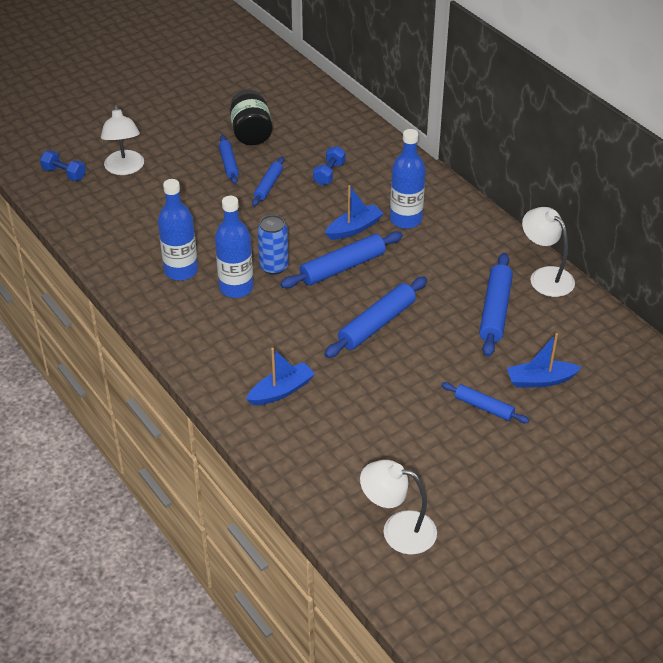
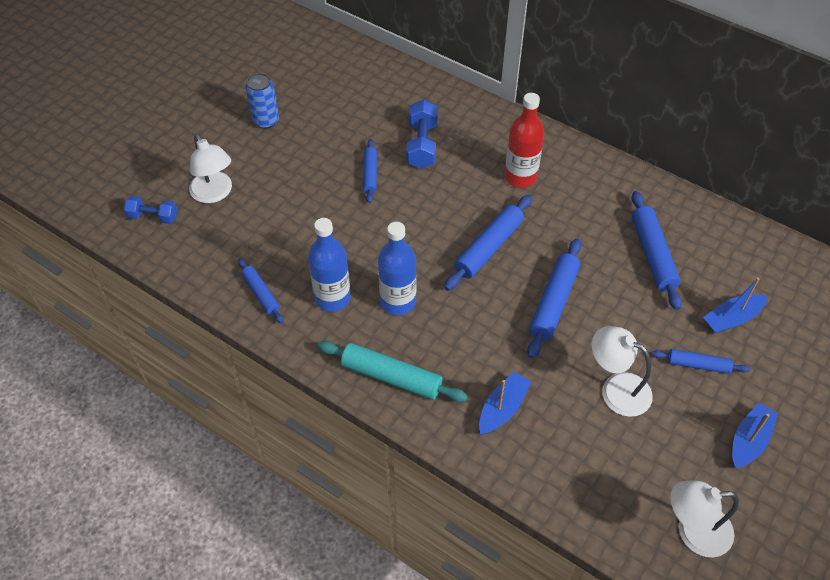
camera: 20 degrees left, 10 degrees up
(198, 341) = (391, 377): none -> turquoise rolling pin
(229, 164) = (318, 160): blue rolling pin -> blue rolling pin (261, 294)
(251, 133) = (322, 119): black jar -> none
(274, 266) = (422, 266): blue can -> blue can (266, 121)
(329, 173) = (422, 145): blue dumbbell -> blue dumbbell, size x1.51
(354, 228) = (477, 200): blue boat -> blue boat (749, 440)
(406, 219) = (520, 177): blue bottle -> red bottle
(545, 276) = (677, 204): white lamp -> white lamp (616, 389)

